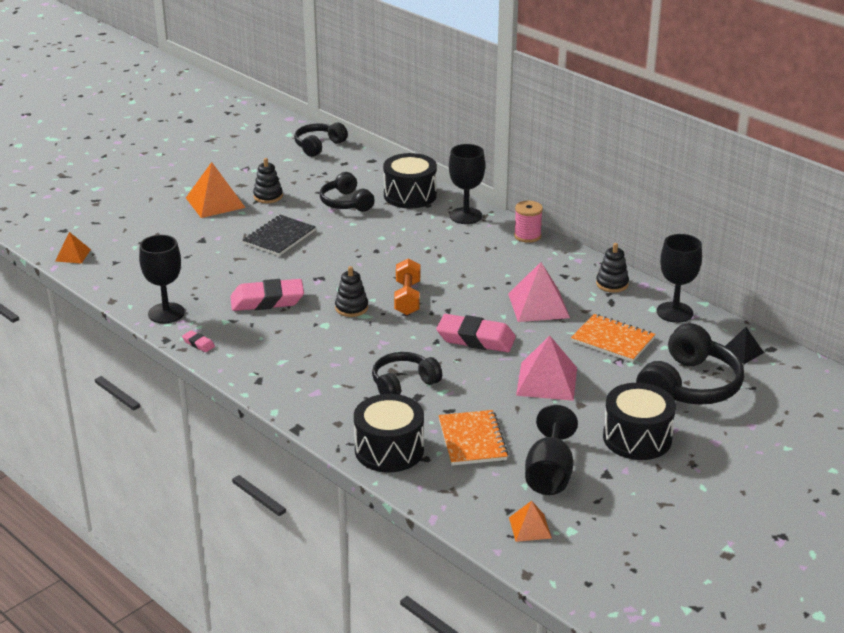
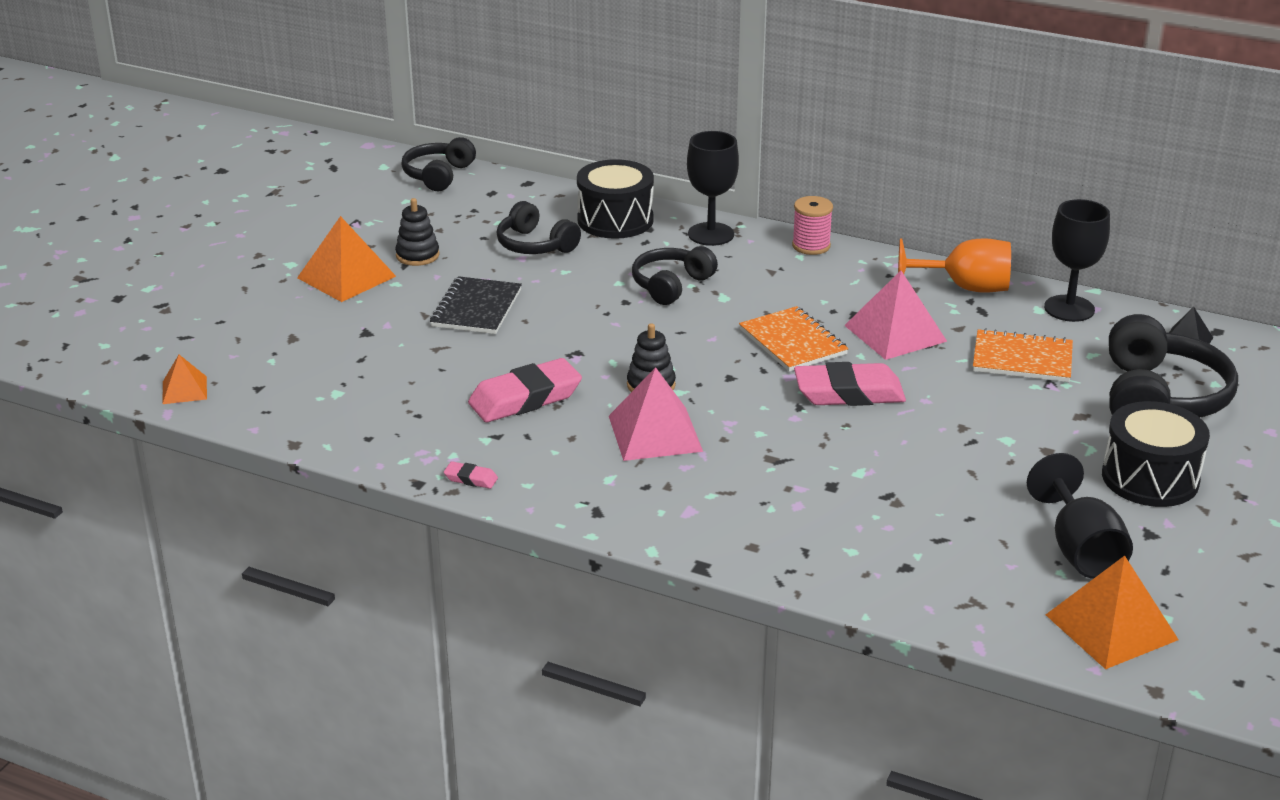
camera: 20 degrees left, 0 degrees up
(166, 313) = (390, 445): black goblet -> none
(389, 450) = (850, 567): black drum -> none
(403, 384) = (800, 473): black headphones -> black headphones (671, 285)
(407, 298) = (717, 357): orange dumbbell -> none
(472, 440) = (948, 528): orange notebook -> orange notebook (793, 342)
(530, 527) = (1111, 627): orange pyramid -> orange pyramid, size x1.79
(546, 381) = (982, 429): pink pyramid -> pink pyramid (655, 433)
(612, 284) = (965, 287): black stacking toy -> orange goblet

